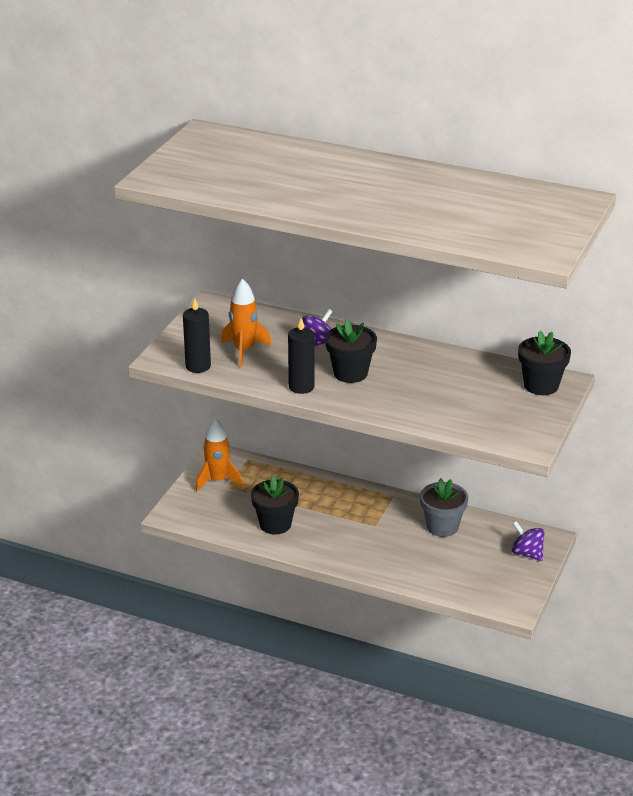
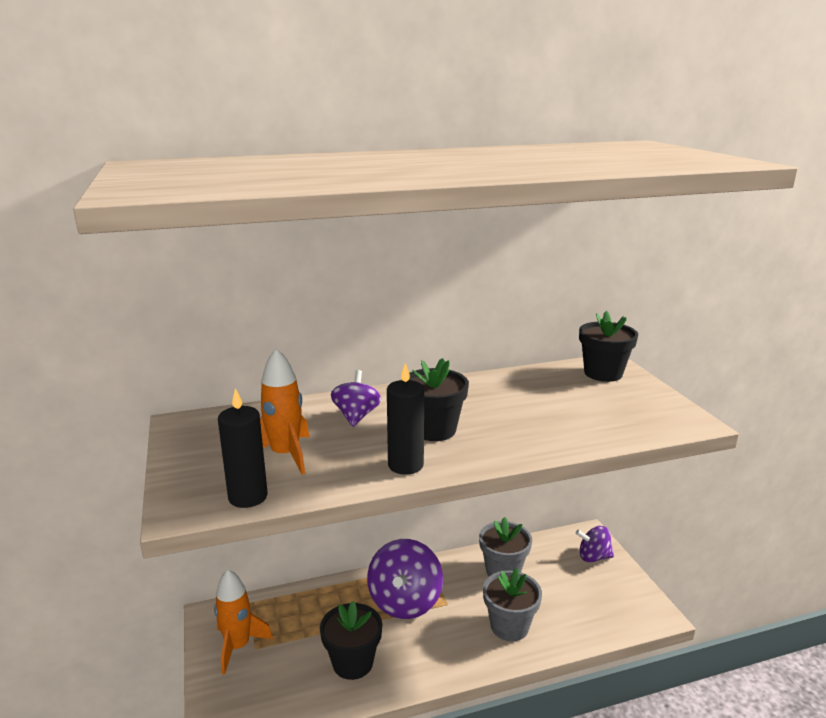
camera: 40 degrees left, 10 degrees down
(347, 509) = (405, 602): none -> purple spinning top
(399, 558) = (509, 626): none -> grey flower pot

